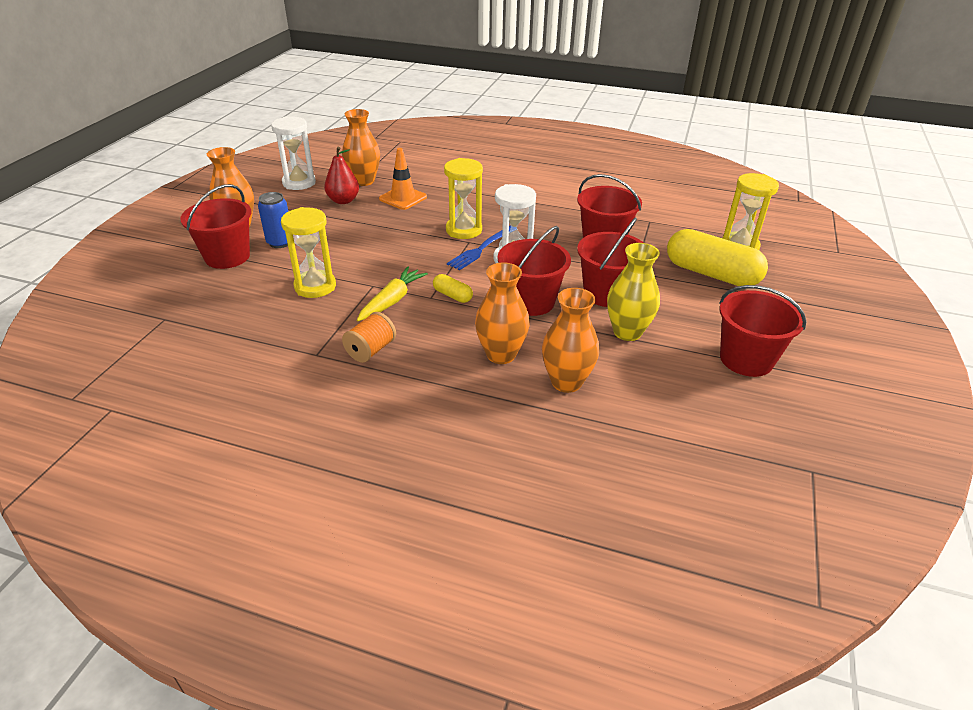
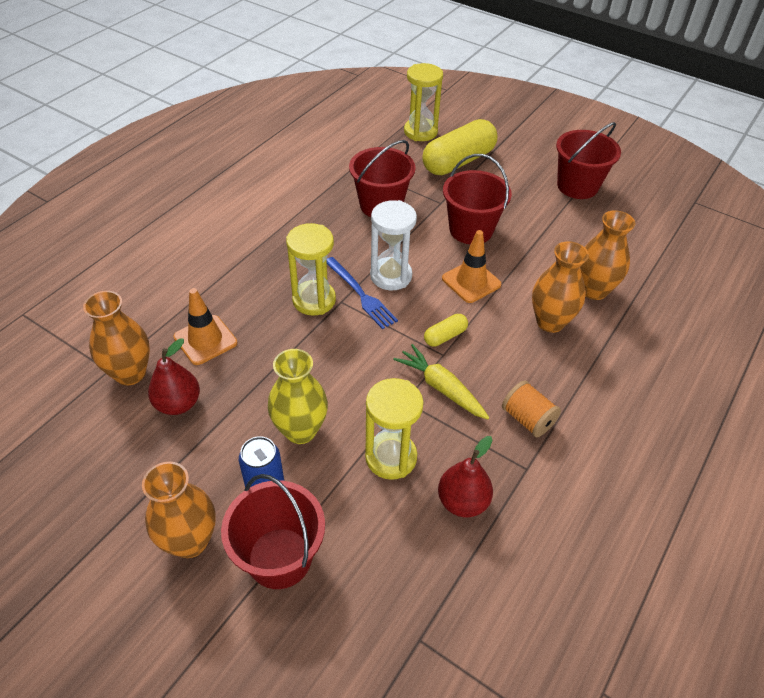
camera: 75 degrees left, 10 degrees up
(278, 324) = (462, 502): none -> red pear
(299, 183) = (88, 452): white hourglass -> none
(531, 301) = (471, 281): red bucket -> orange traffic cone
(627, 332) = (531, 235): yellow vase -> yellow vase (300, 430)

